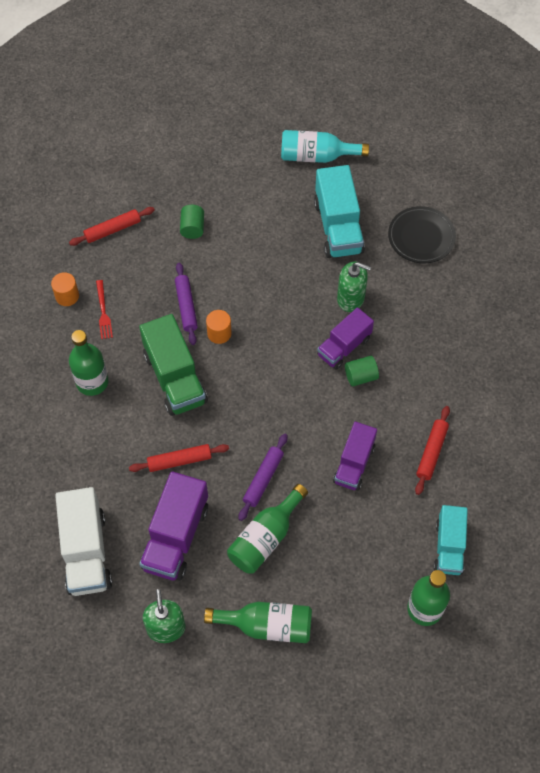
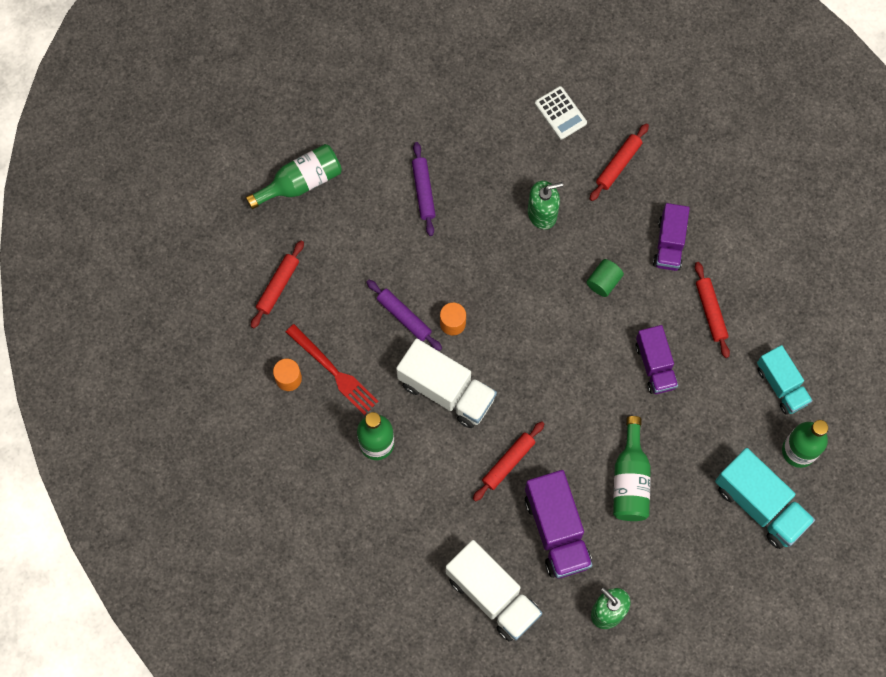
camera: 35 degrees left, 10 degrees up
(103, 312) = (333, 371): red fork -> red fork, size x1.61
(175, 378) = (446, 391): green truck -> white truck
(192, 228) = (350, 236): green cylinder -> none
(263, 479) = (590, 430): purple rolling pin -> purple rolling pin (423, 191)
(267, 625) = (686, 552): green bottle -> green bottle (301, 182)
(316, 156) = (408, 90): turquoise bottle -> none
(338, 227) = (480, 150): turquoise truck -> turquoise truck (760, 504)
(344, 347) = (569, 264): purple truck -> purple truck (669, 244)
(421, 237) = (560, 113): black plate -> white calculator
(439, 300) = (618, 165): none -> red rolling pin

